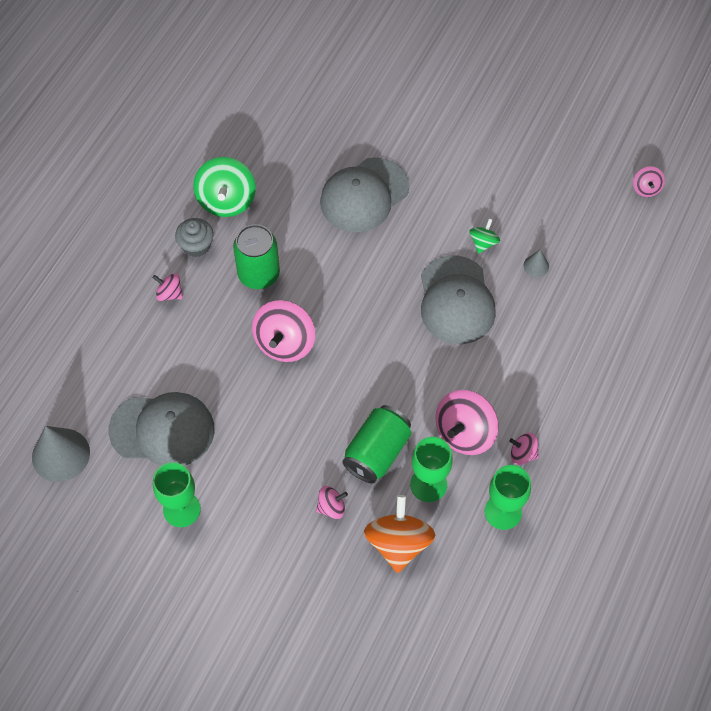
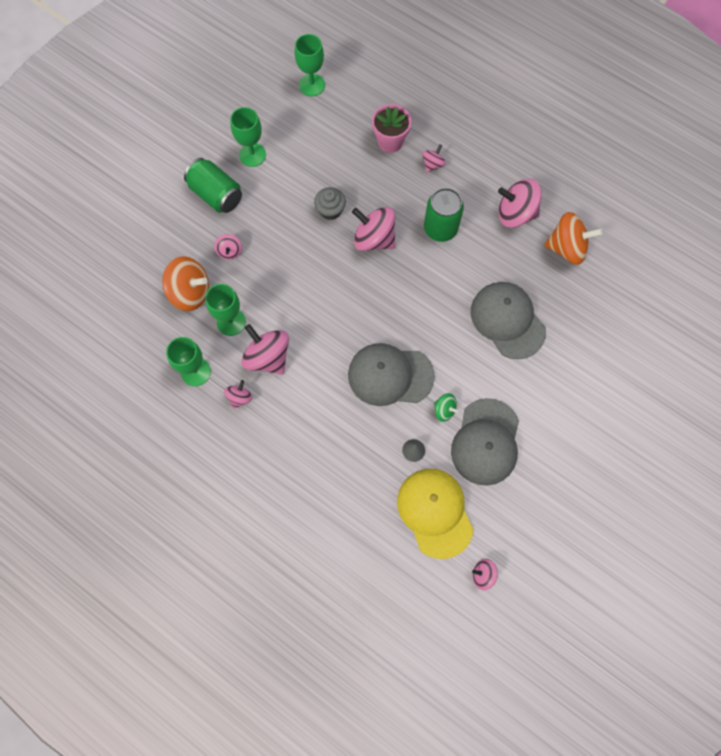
camera: 100 degrees right, 10 degrees up
(61, 454) = (312, 85): grey cone -> green goblet
(141, 345) = (390, 141): none -> pink flower pot
(162, 430) = (317, 149): grey cap -> grey cap (486, 442)
(196, 245) = (474, 187): grey cupcake -> grey cupcake (330, 210)
(226, 201) = (515, 214): green spinning top -> pink spinning top
(263, 148) = (567, 248): none -> orange spinning top
(377, 452) = (266, 290): green can -> green can (216, 194)
(597, 237) = (435, 512): none -> yellow cap

